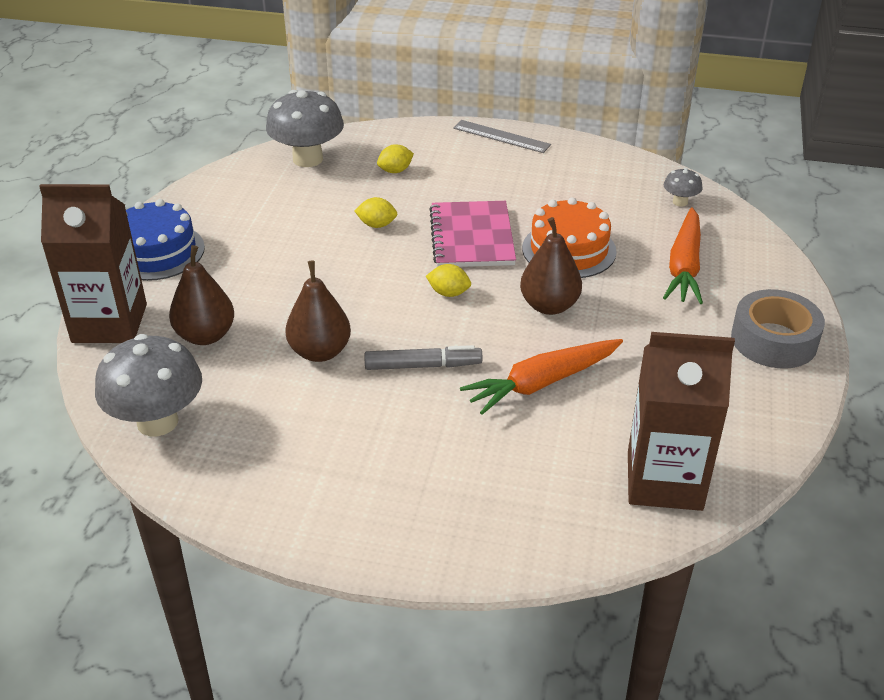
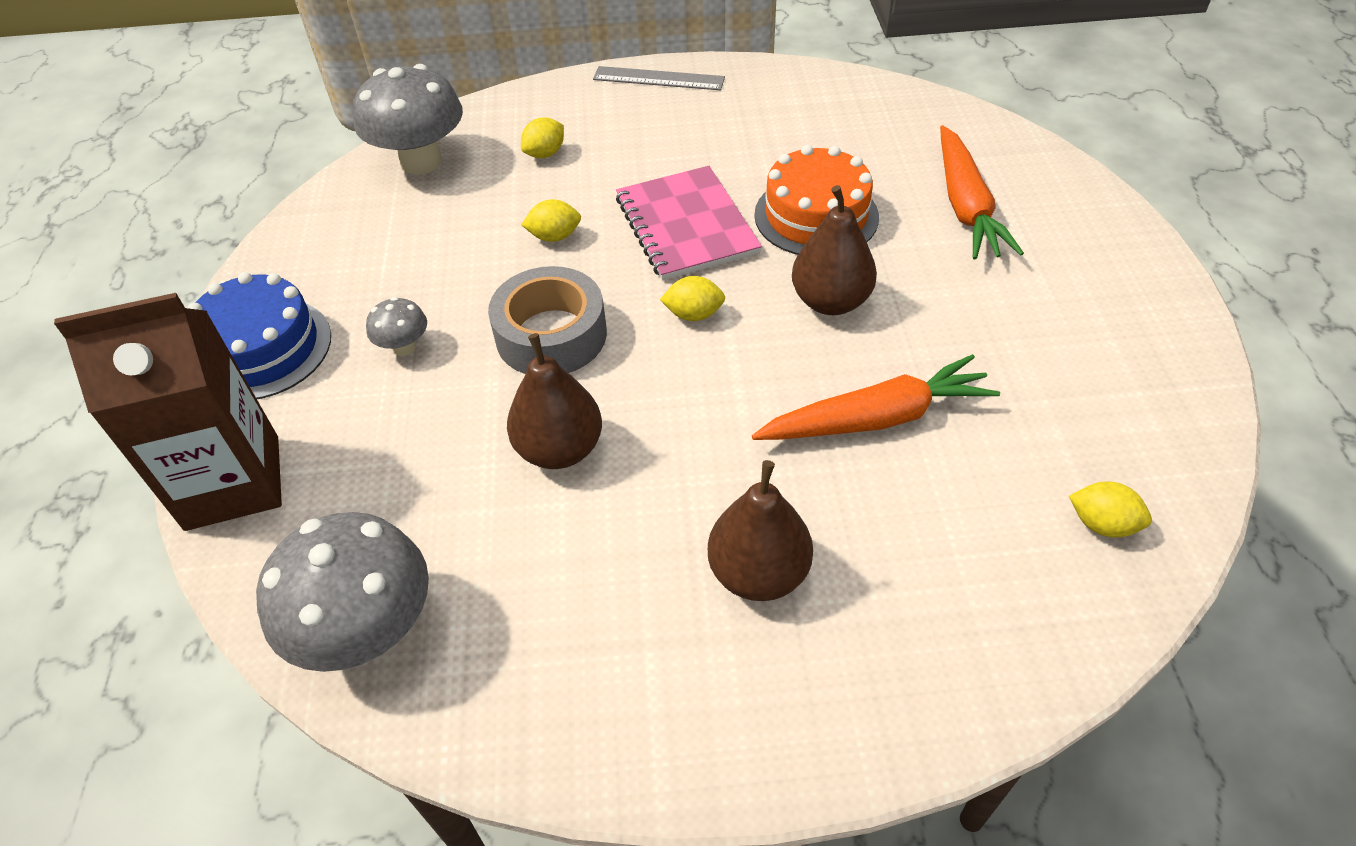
camera: 15 degrees left, 10 degrees up
(205, 335) = (385, 466): brown pear -> brown pear (758, 573)
(423, 366) = (709, 434): grey marker -> none
(542, 383) = (876, 418): orange carrot -> orange carrot turned 150 degrees counterclockwise
(664, 480) = (1102, 524): brown carton -> yellow lemon
(680, 202) = (916, 120): grey mushroom -> grey mushroom (404, 347)
(774, 340) = (1122, 282): grey tape -> grey tape (551, 335)

